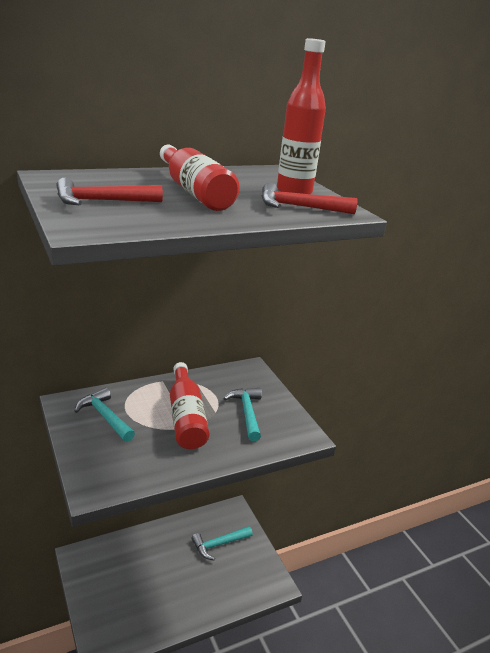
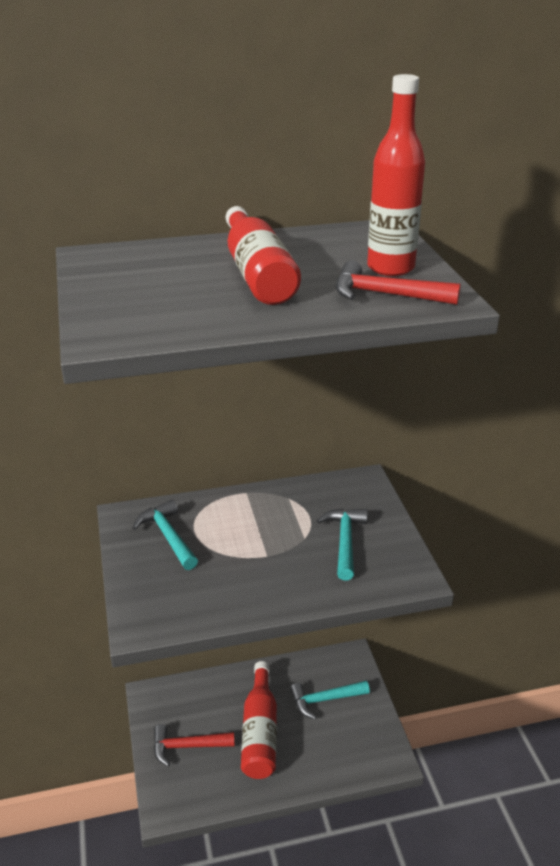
camera: 15 degrees right, 5 degrees up
(102, 201) = (138, 294): red hammer -> red hammer (187, 746)
(186, 417) = (266, 542): red bottle -> red bottle (260, 732)

